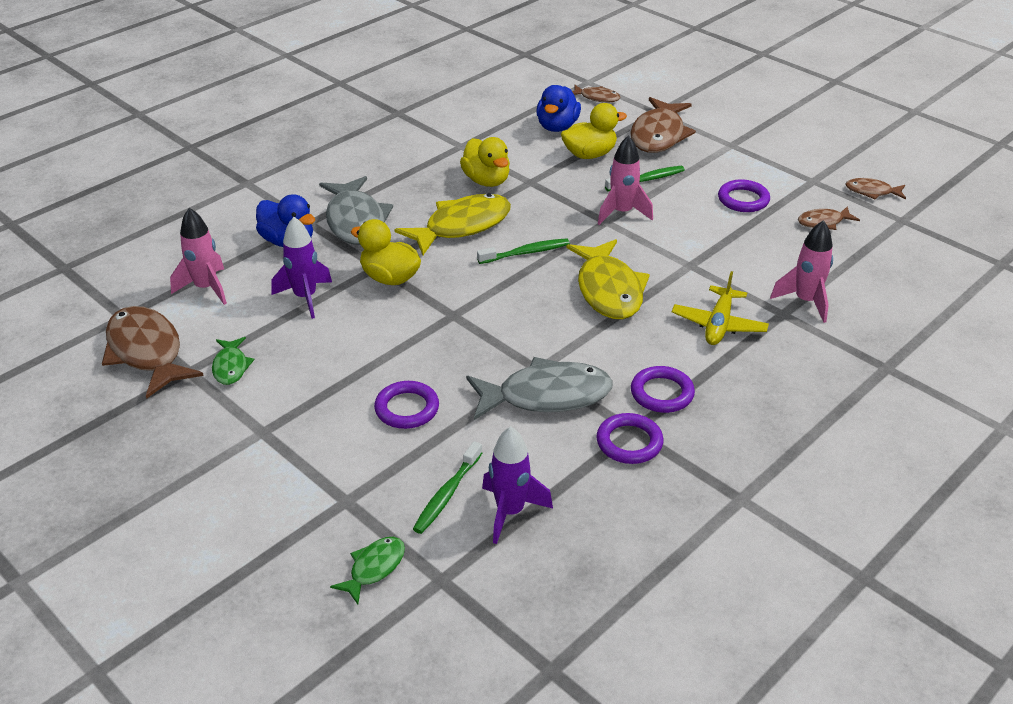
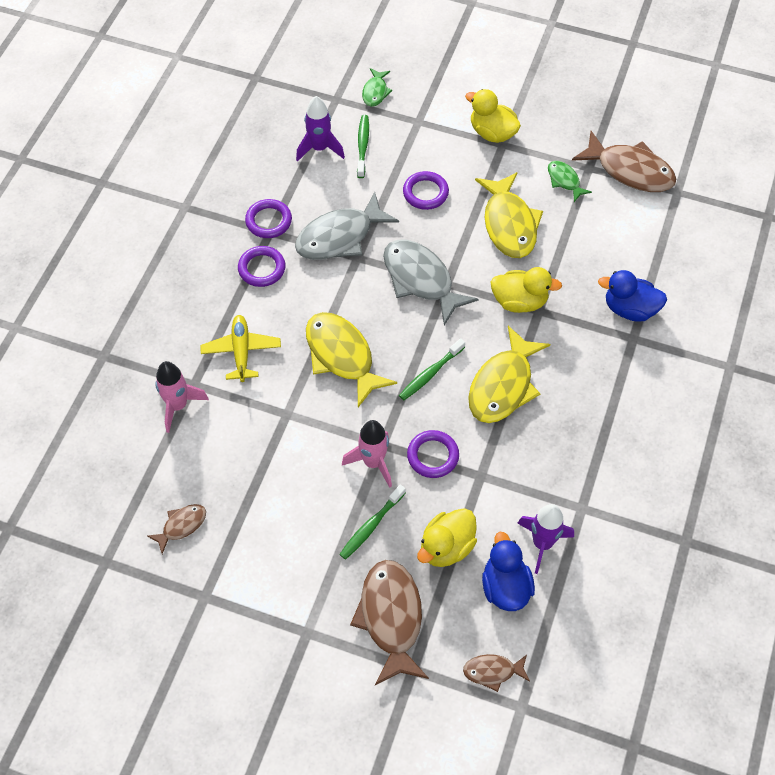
camera: 155 degrees right, 20 degrees up
(206, 288) = (645, 238): pink rocket -> none
(305, 297) = (567, 257): purple rocket -> purple rocket (542, 543)
(337, 345) = (509, 224): none -> yellow fish
(356, 221) = (596, 356): grey fish -> grey fish (421, 280)
(486, 181) = (521, 459): yellow duck -> yellow duck (492, 133)
(743, 200) = (267, 531): purple ring -> purple ring (433, 456)
(872, 192) = (141, 600): brown fish -> none

